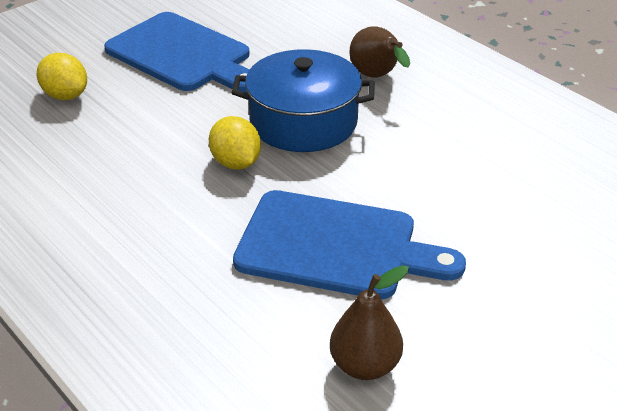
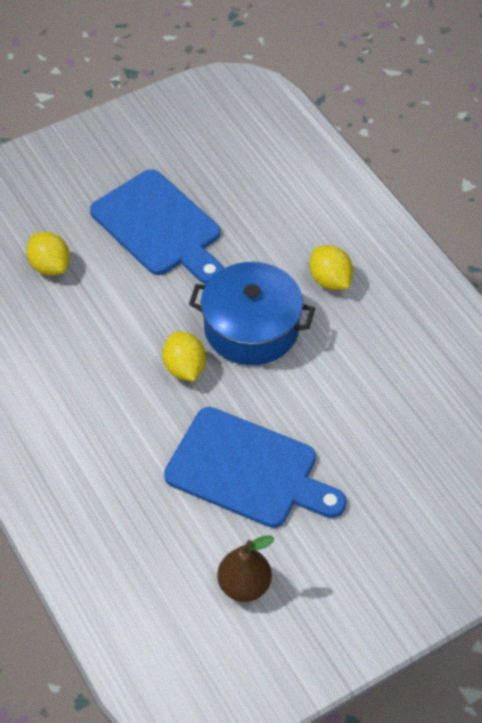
camera: 10 degrees right, 15 degrees up
(377, 77) = (330, 280): brown pear -> yellow lemon

